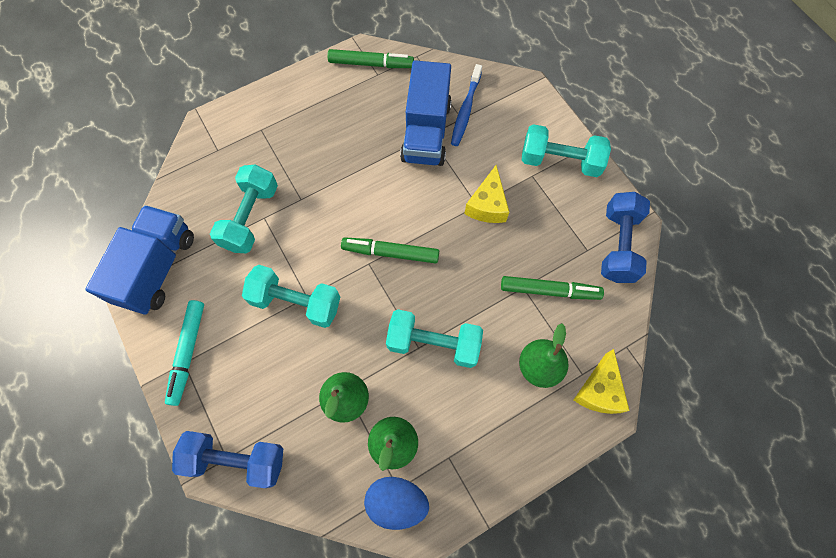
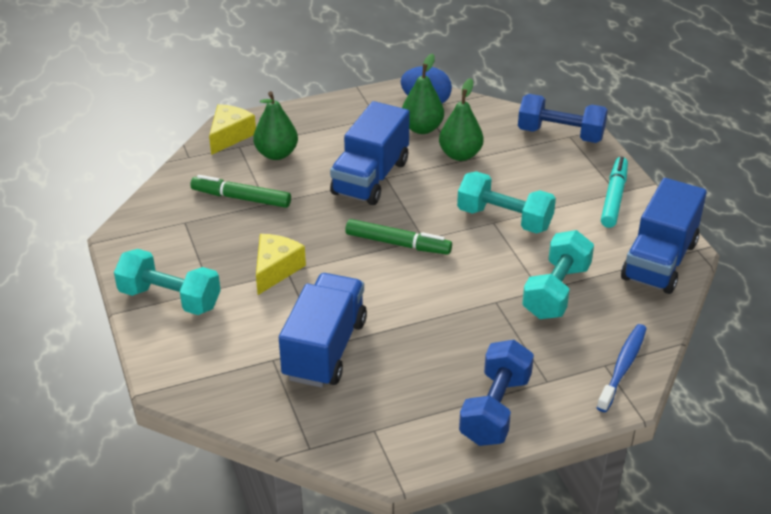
camera: 170 degrees left, 30 degrees down
(371, 64) = (381, 445): green marker -> none
(433, 343) = (370, 178): turquoise dumbbell -> blue truck
(465, 110) = (263, 367): blue toothbrush -> blue toothbrush (622, 367)
(618, 245) = (150, 221): blue dumbbell -> blue dumbbell (495, 409)

